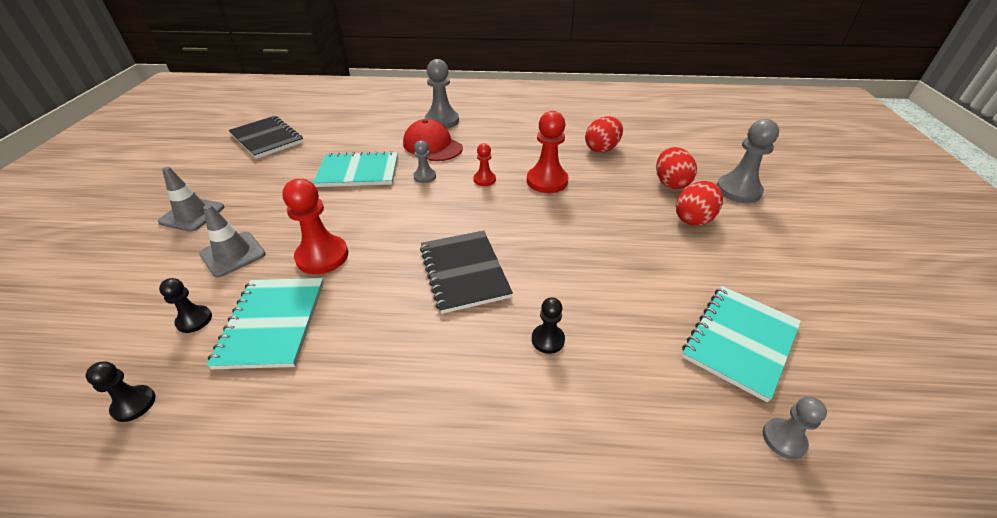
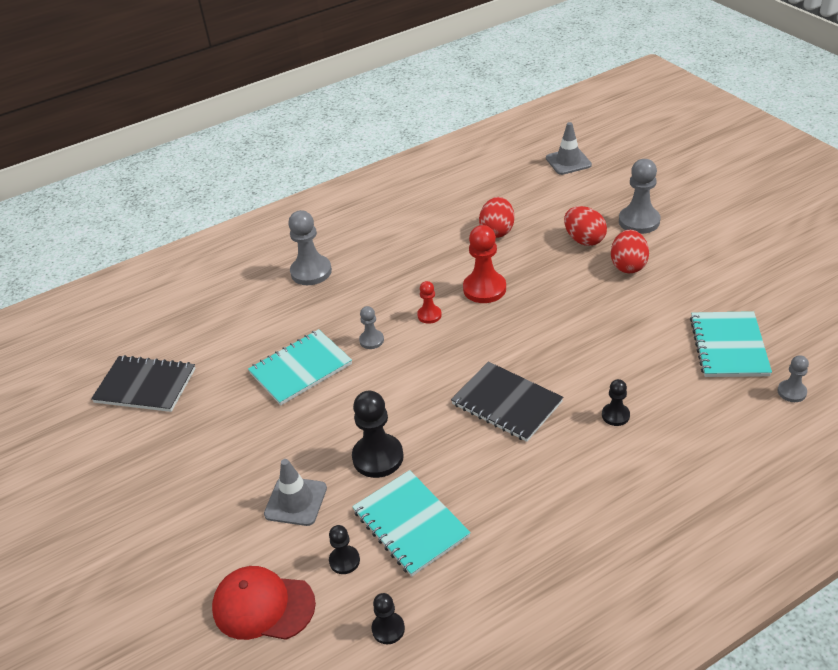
camera: 30 degrees left, 0 degrees up
(192, 214) = (197, 495): grey traffic cone -> grey traffic cone (568, 162)
(322, 256) = (378, 457): red pawn -> black pawn
(432, 146) = (337, 305): red cap -> red cap (263, 606)

